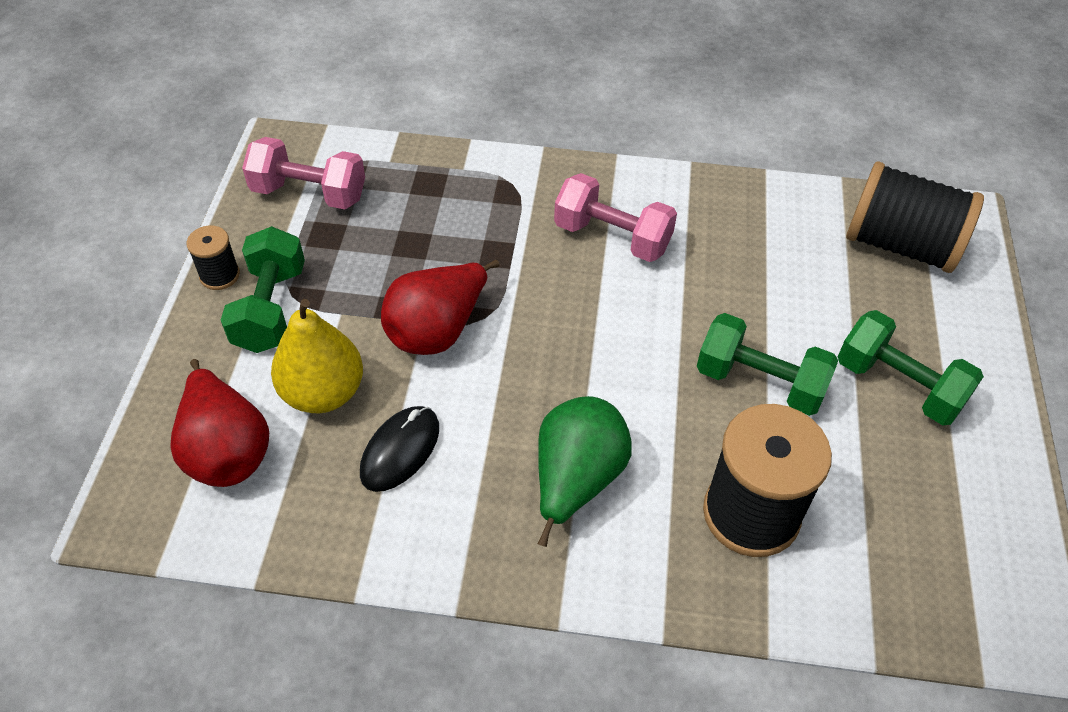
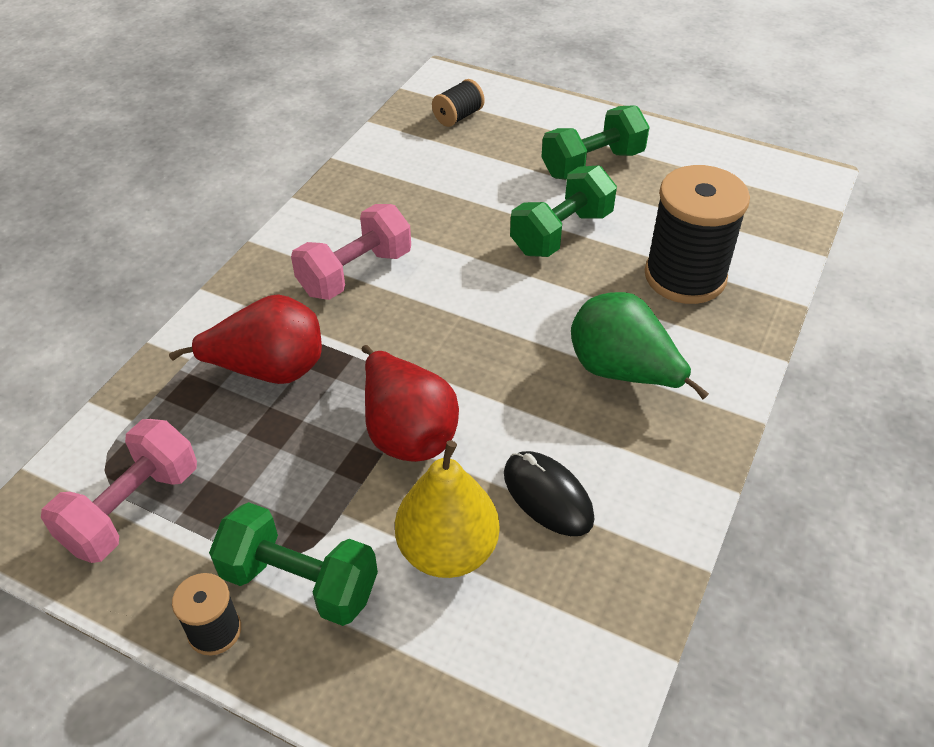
camera: 70 degrees left, 5 degrees down
(226, 450) = (492, 662): red pear -> red pear (269, 370)
(900, 245) = (458, 116): black spool -> black spool, size x0.48

